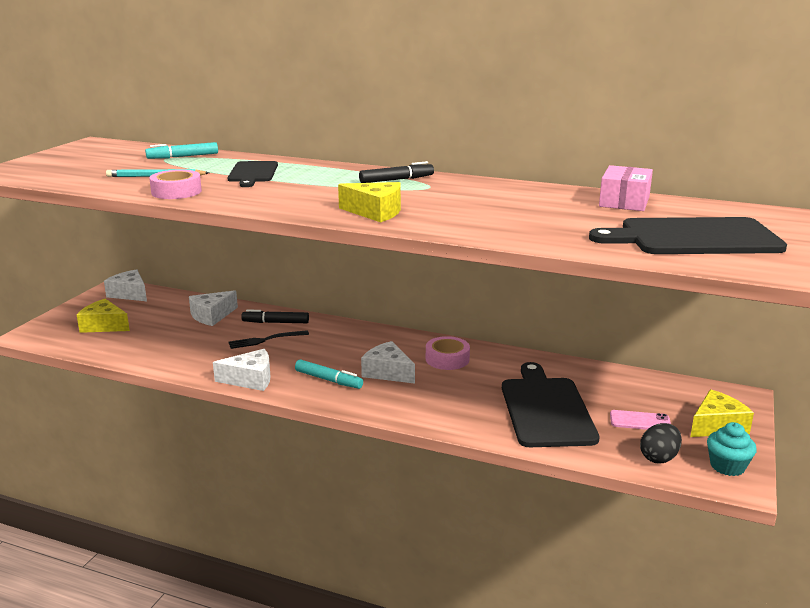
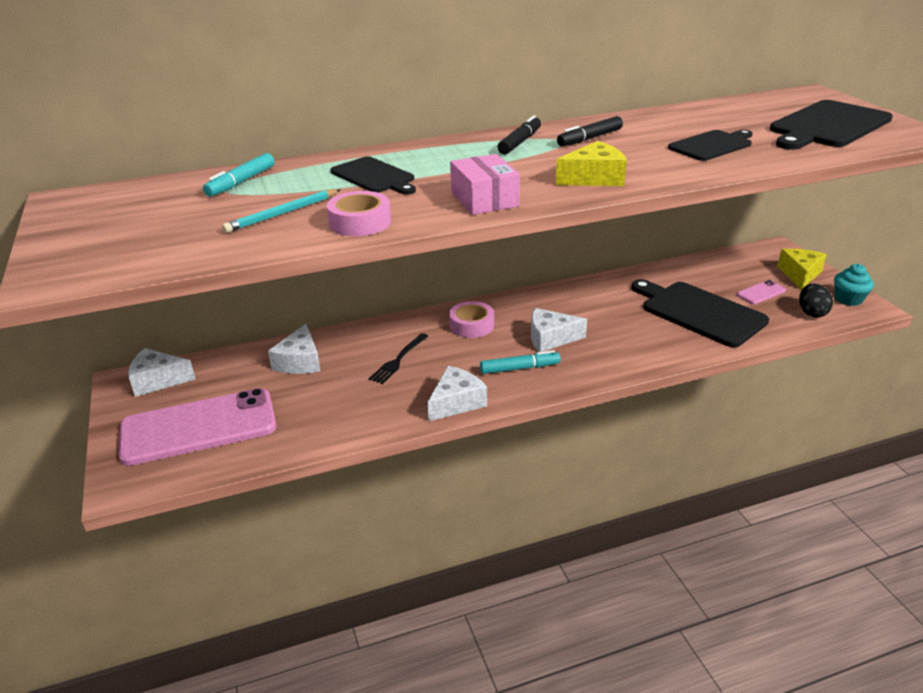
camera: 40 degrees left, 10 degrees up
(104, 326) = (199, 427): yellow cheese -> pink phone
(276, 322) = (375, 339): black marker -> black marker (590, 138)
(447, 359) = (571, 306): pink tape -> pink tape (471, 325)
(533, 220) = (712, 145): none -> black cutting board
(624, 202) = (718, 110): pink box -> pink box (484, 199)

